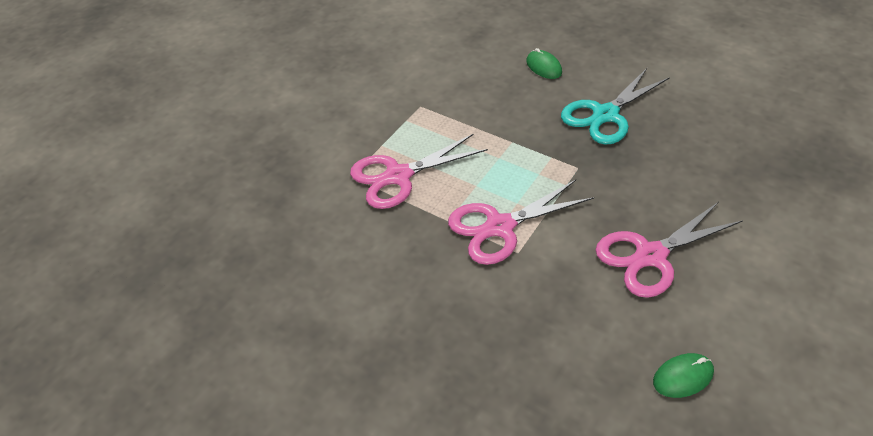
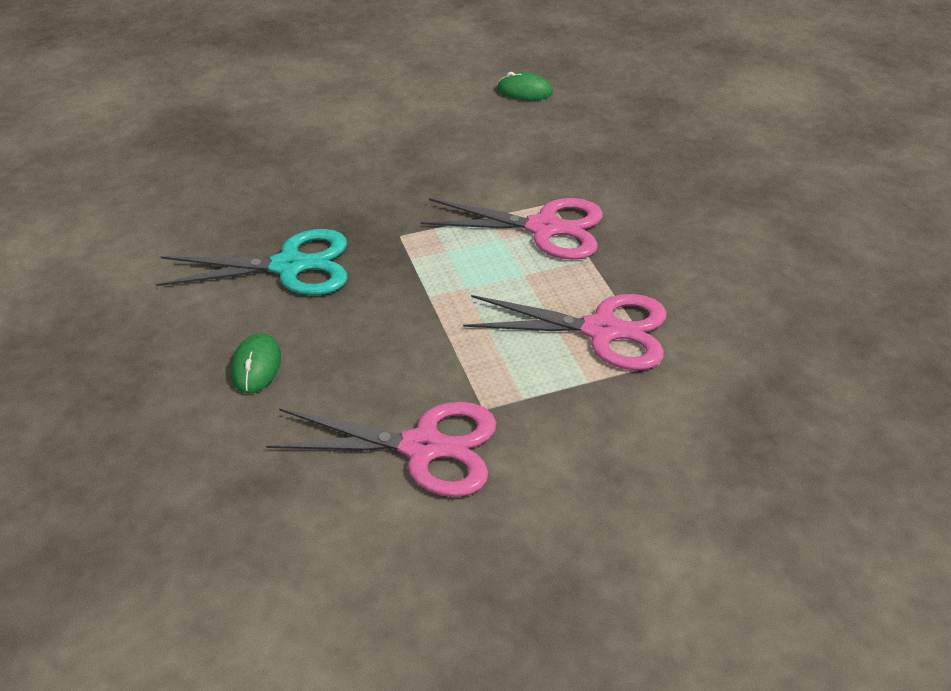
camera: 145 degrees left, 5 degrees down
(650, 256) = (443, 148): pink scissors -> pink scissors (423, 447)

